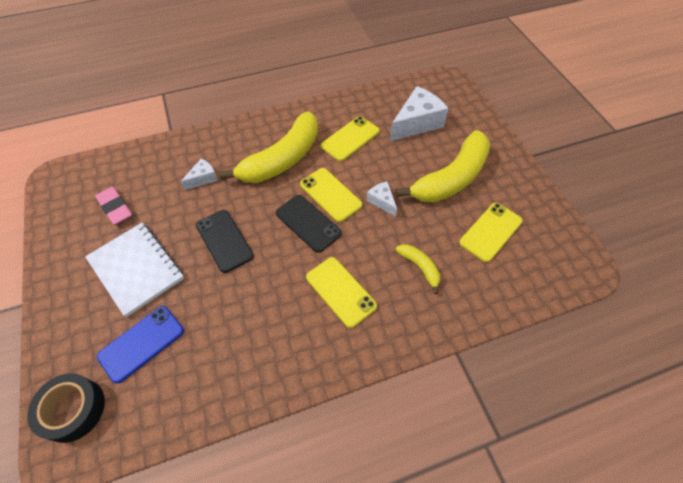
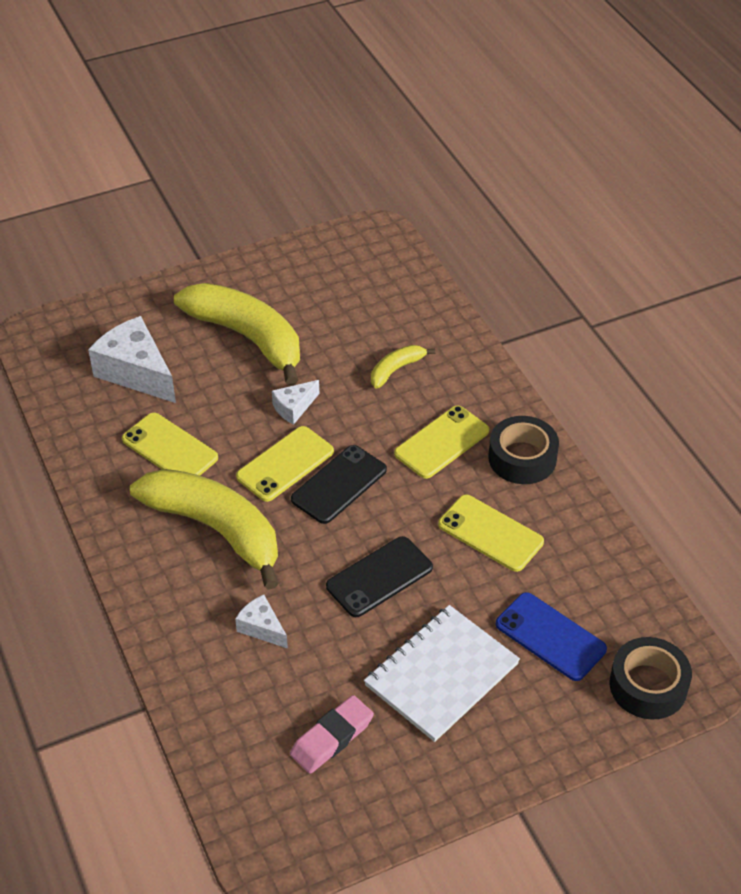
camera: 95 degrees left, 10 degrees down
(317, 350) = (522, 458): none -> black tape
(491, 232) = (335, 305): yellow phone -> yellow phone (490, 533)

